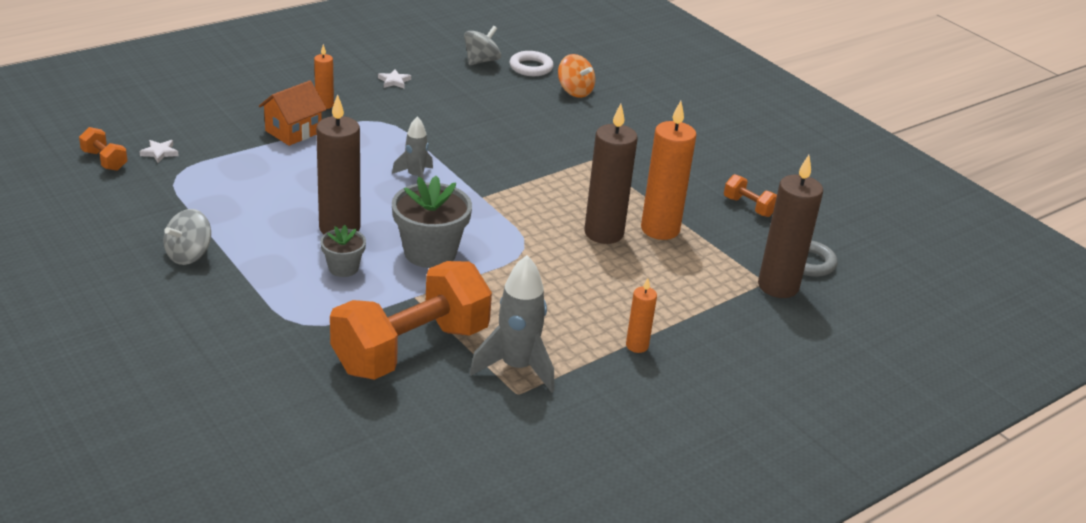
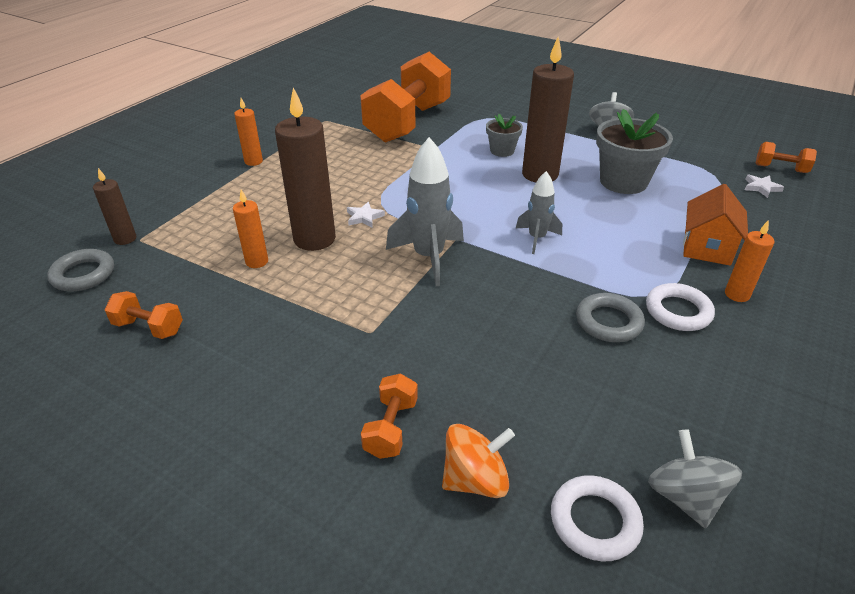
camera: 160 degrees right, 5 degrees up
(378, 110) = (678, 311): none -> white ring
(394, 81) = (729, 374): white star -> white star (364, 217)
(430, 118) = (608, 322): none -> grey ring
(430, 252) = (453, 178): grey flower pot -> grey flower pot (623, 182)
(481, 61) = (684, 496): grey spinning top -> grey spinning top turned 150 degrees clockwise
(517, 367) = (333, 130): grey rocket -> grey rocket (428, 257)
(575, 91) = (475, 479): orange spinning top -> orange spinning top turned 135 degrees clockwise
(606, 118) = (391, 428): none -> orange dumbbell
(660, 229) = (257, 261): orange candle -> orange candle, size x0.51
(778, 286) = (125, 239): brown candle -> brown candle, size x0.51

